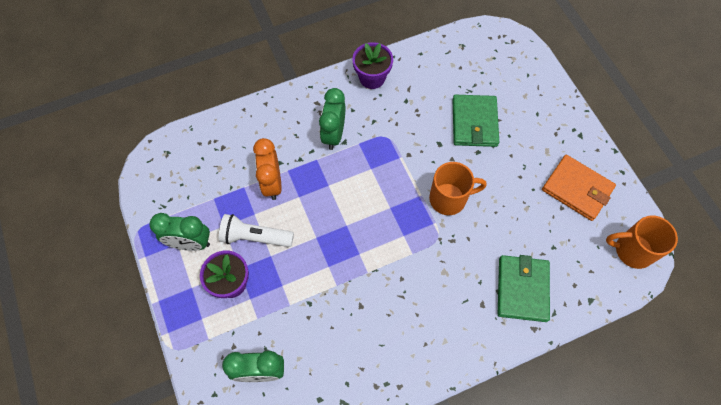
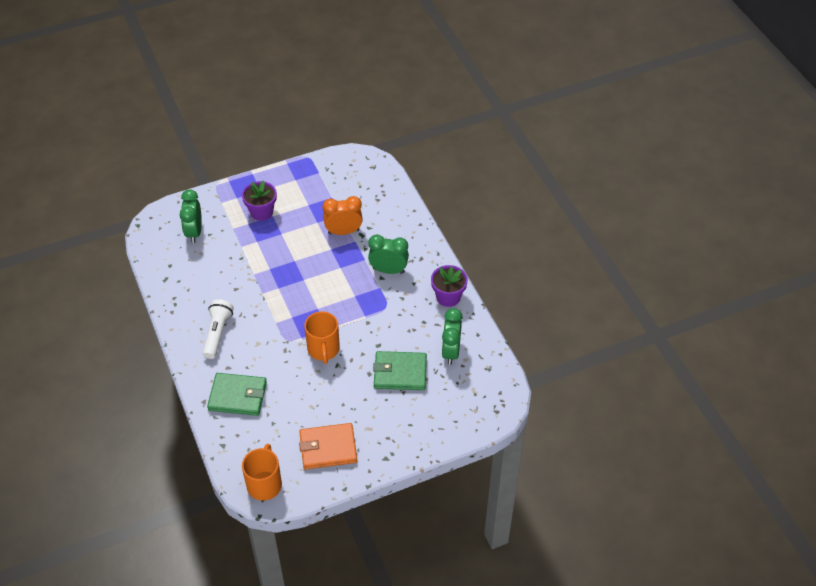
camera: 90 degrees right, 15 degrees down
(190, 243) = (295, 187): green clock -> green clock (451, 352)
(255, 237) = (297, 223): white flashlight -> white flashlight (217, 333)
(577, 189) = (328, 448): orange wallet -> orange wallet turned 45 degrees clockwise

